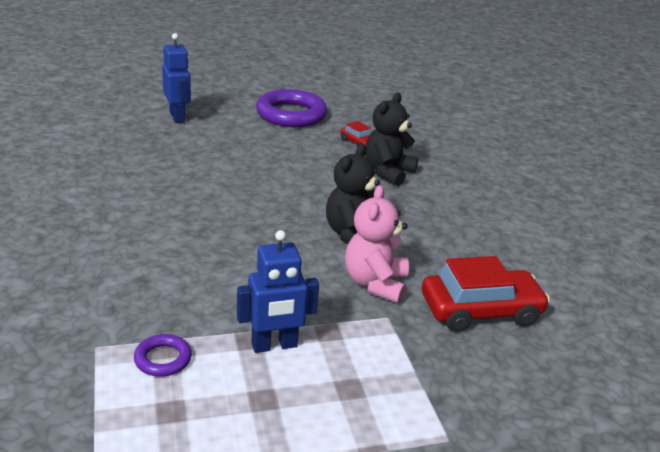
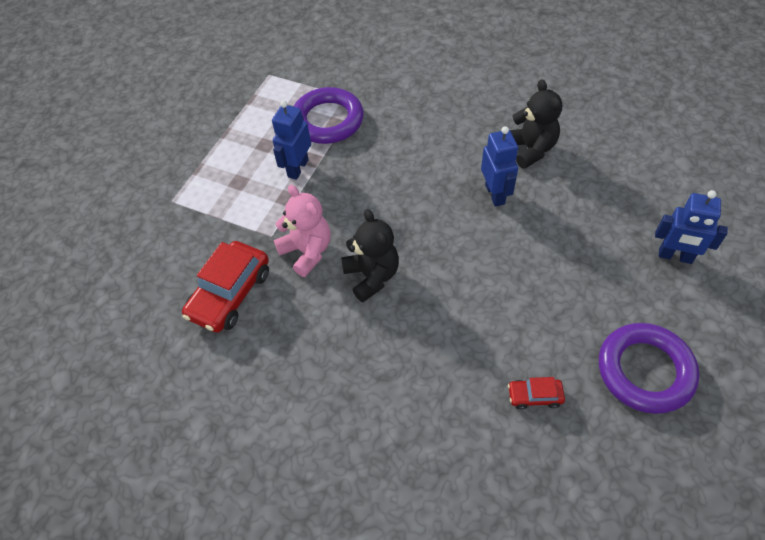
camera: 135 degrees right, 25 degrees up
(163, 359) = (328, 120): purple ring -> purple ring, size x2.15
(184, 200) = (495, 194): none -> blue robot
(387, 172) = (454, 378): black teddy bear -> black teddy bear (530, 149)

